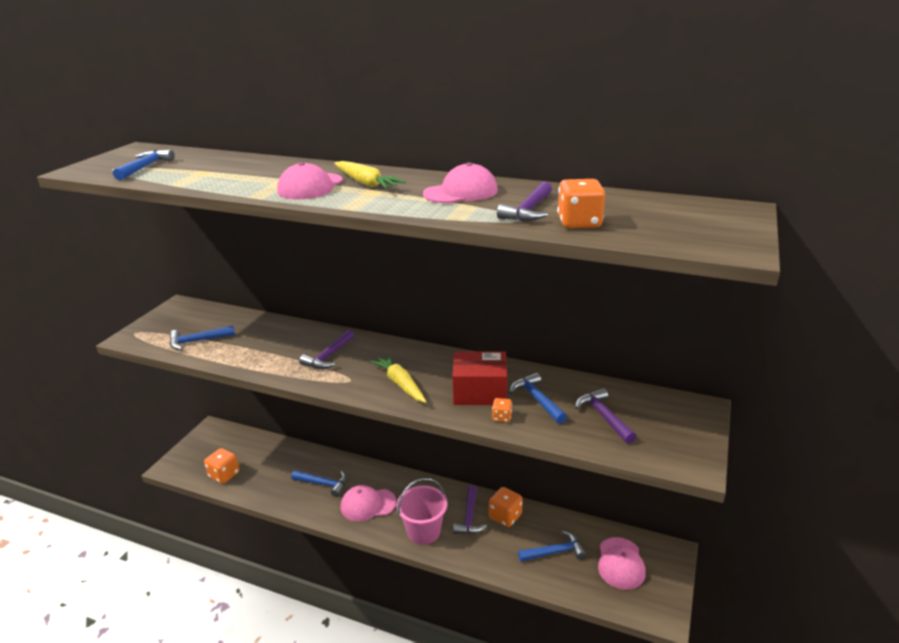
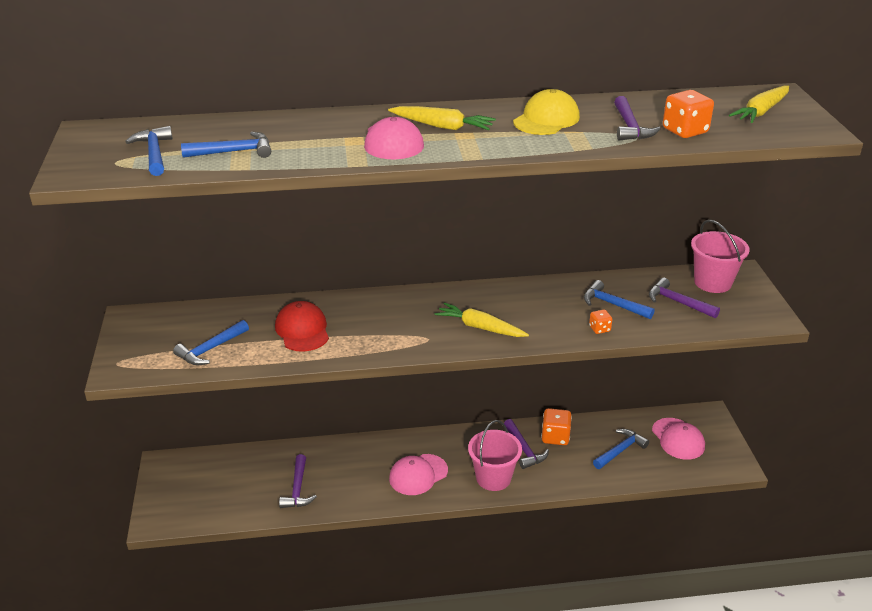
camera: 30 degrees left, 5 degrees up
(224, 475) = (231, 504): orange dice -> none
(270, 346) = (302, 330): none -> red cap
(323, 484) = (353, 473): blue hammer -> blue hammer (234, 152)
(328, 356) = (378, 322): purple hammer -> purple hammer (297, 489)
(461, 192) = (546, 119): pink cap -> yellow cap
(480, 392) = (558, 312): red box -> none
(660, 408) = (712, 282): none -> pink bucket
(692, 221) = (761, 111): none -> yellow carrot

